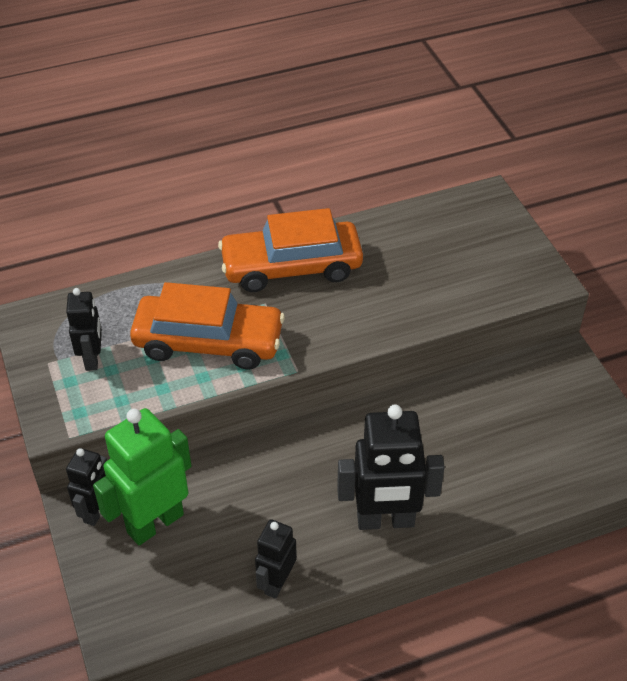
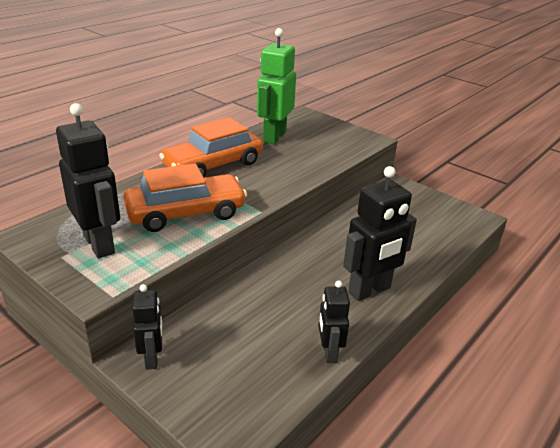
camera: 30 degrees left, 15 degrees down
(92, 359) = (99, 244): black robot -> black robot, size x1.73
(155, 523) = (206, 348): green robot -> green robot (274, 137)

